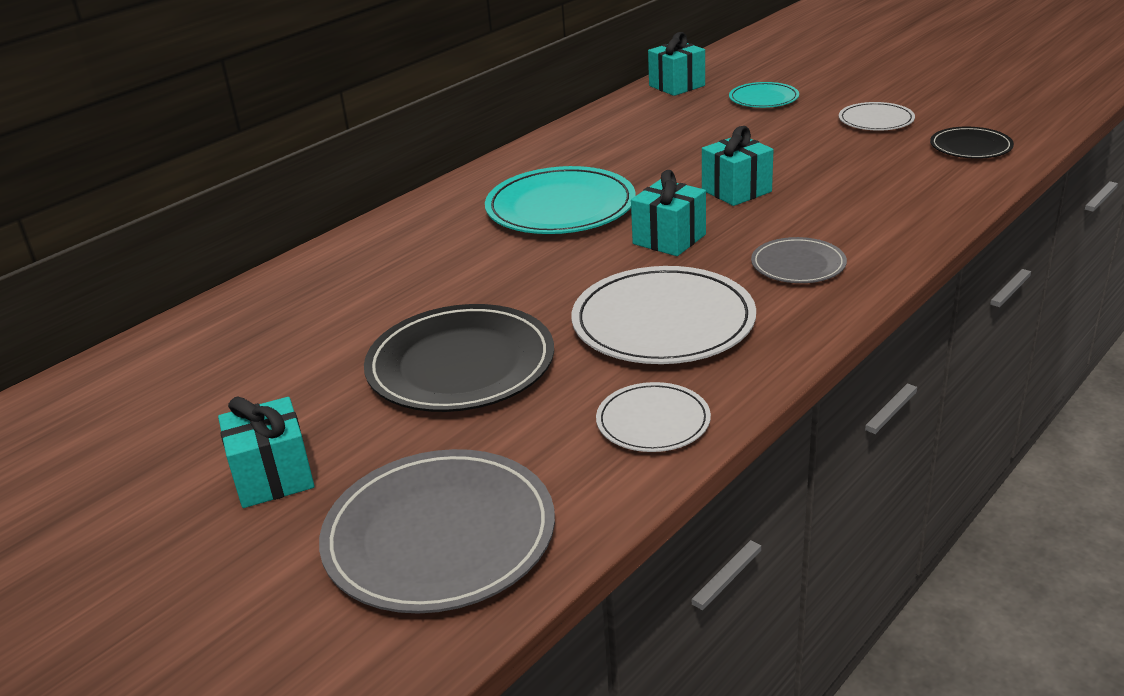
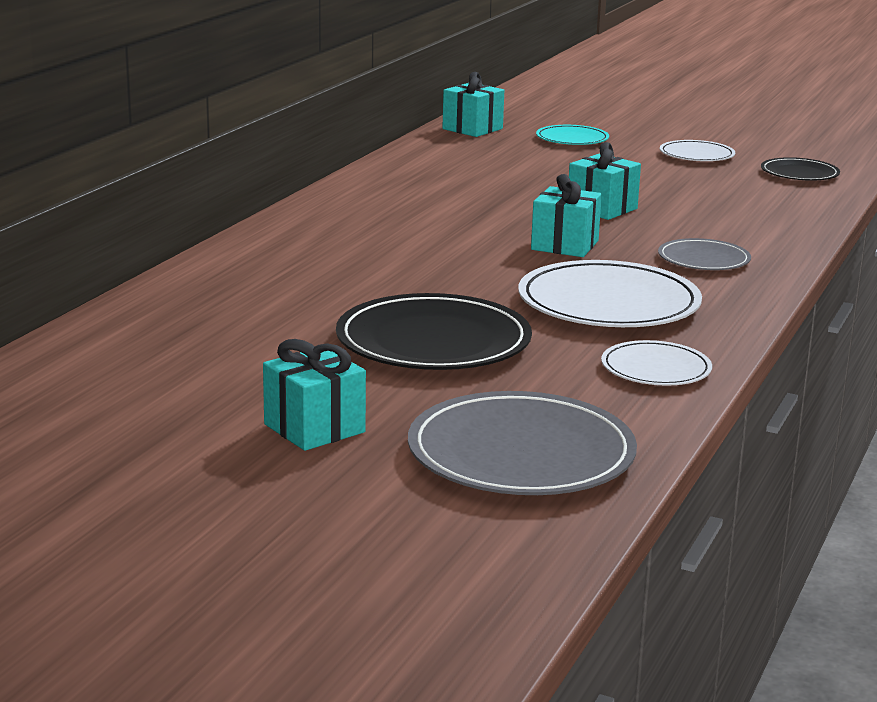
camera: 20 degrees left, 10 degrees down
(560, 207) = (431, 224): turquoise plate -> none

